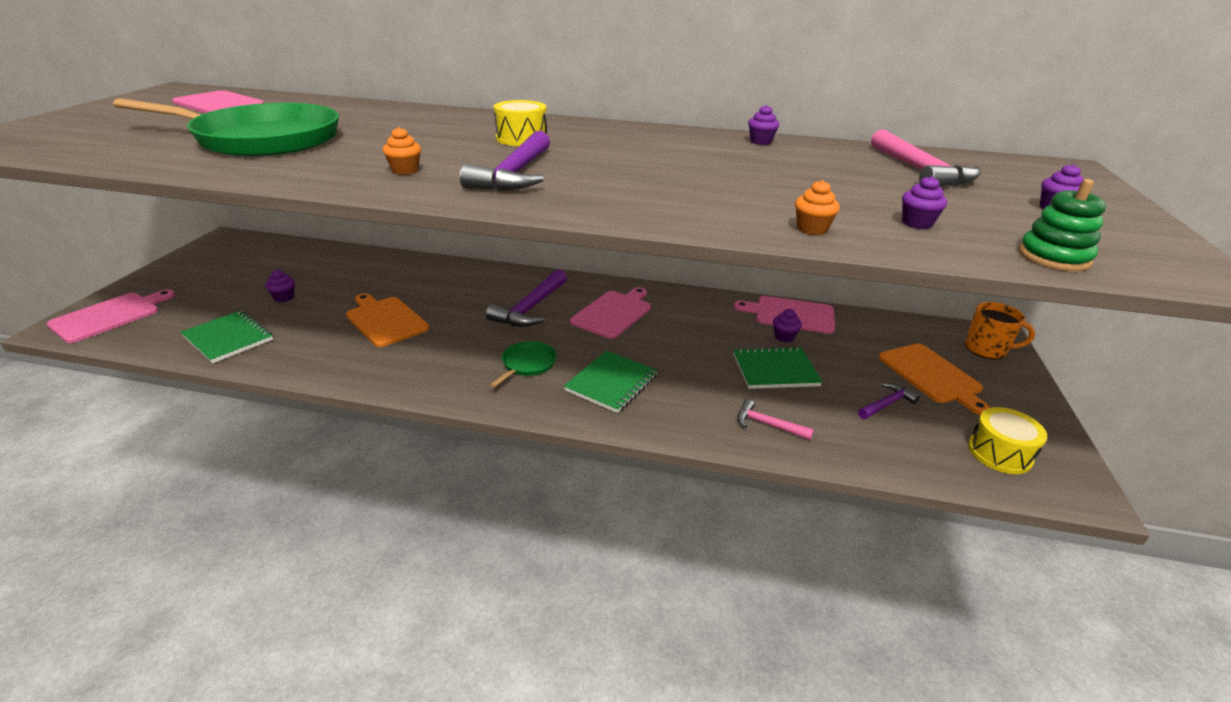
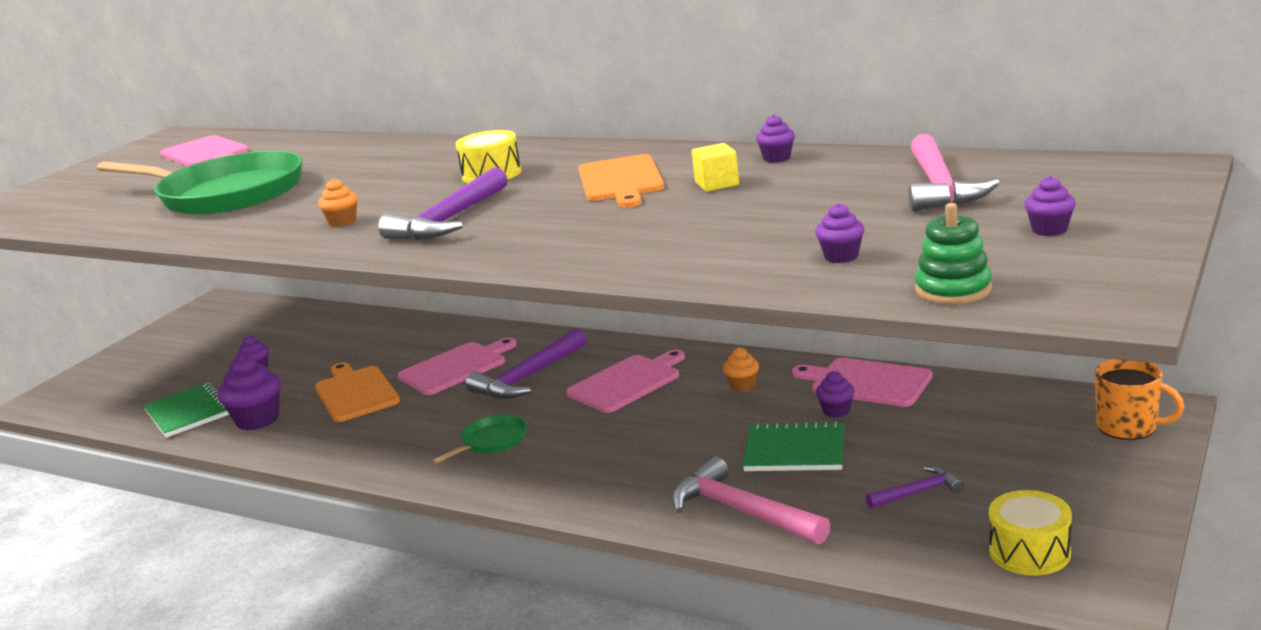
camera: 20 degrees right, 10 degrees down
(109, 316) = (82, 390): pink cutting board -> pink cutting board (456, 367)
(301, 345) = (257, 420): none -> purple cupcake
(611, 383) = (578, 463): green notebook -> none
(734, 158) = (717, 184): none -> yellow cube
(768, 424) = (742, 511): pink hammer -> pink hammer, size x1.82
(812, 229) = (709, 268): orange cupcake -> orange cupcake (742, 385)
(931, 375) = (1012, 459): orange cutting board -> orange cutting board (621, 181)

